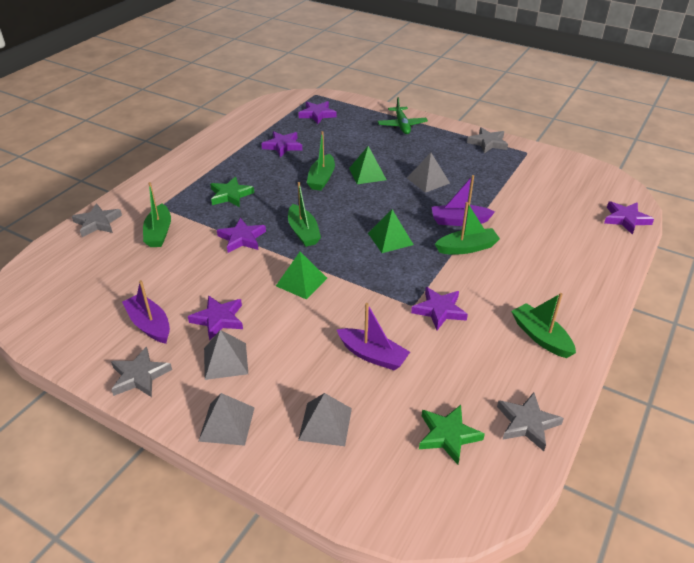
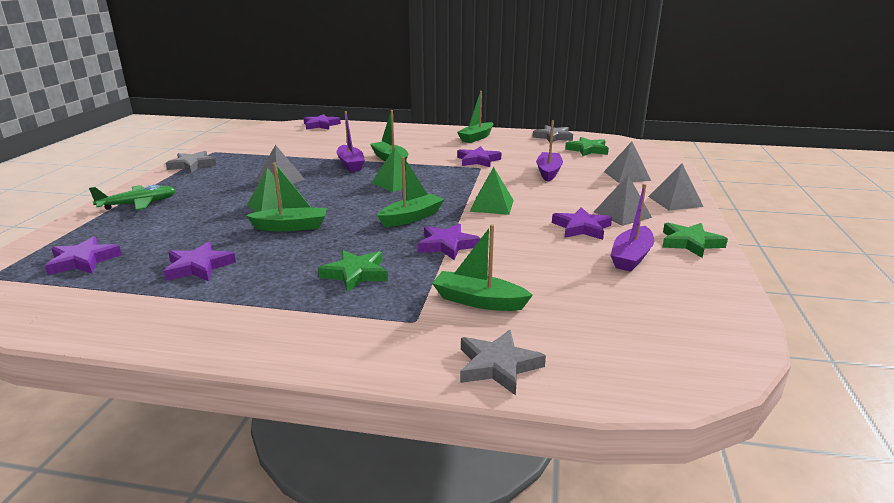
camera: 110 degrees left, 15 degrees down
(139, 376) = (690, 243): grey star -> green star
(159, 233) = (479, 301): green boat -> green boat turned 135 degrees counterclockwise

